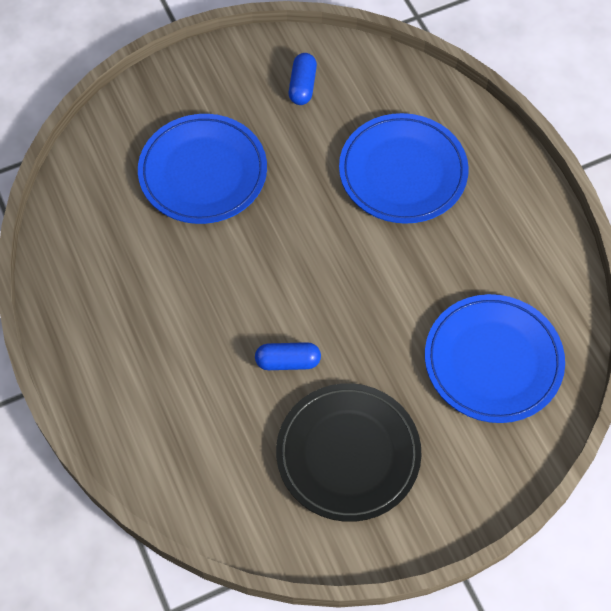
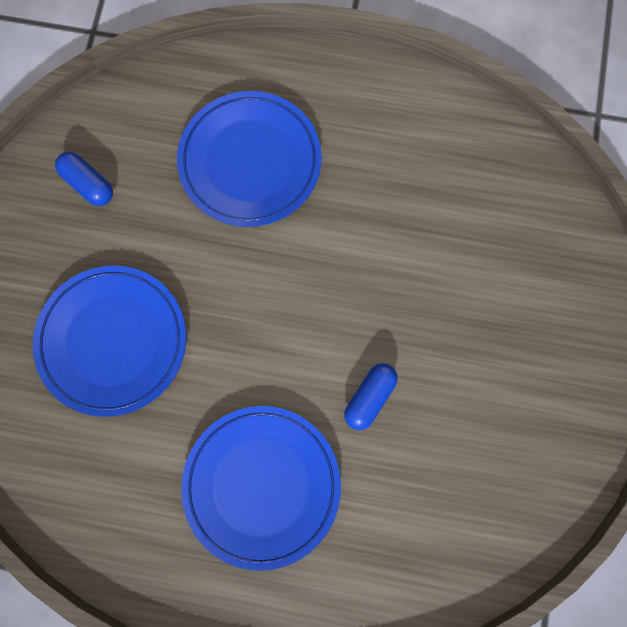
camera: 55 degrees left, 15 degrees up
(348, 454) = (495, 406): black plate -> none
(493, 361) = (489, 221): blue plate -> blue plate (262, 485)

